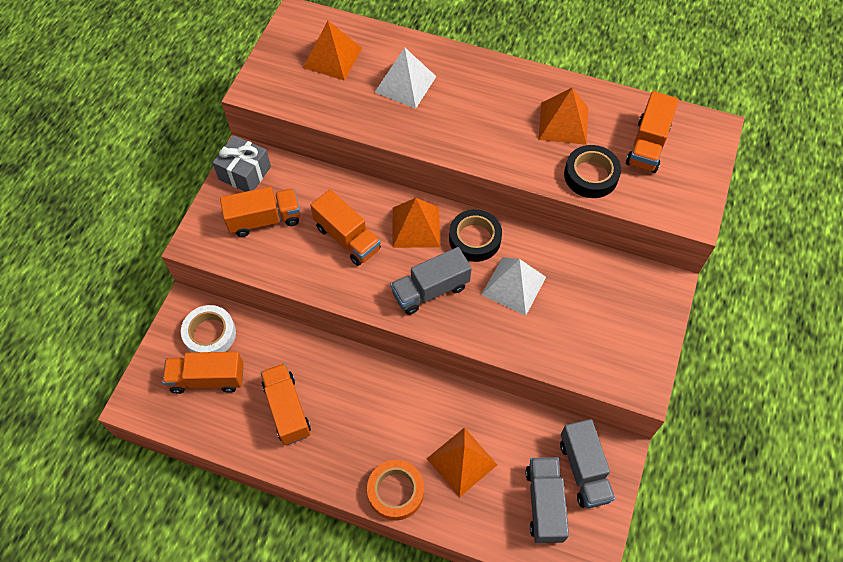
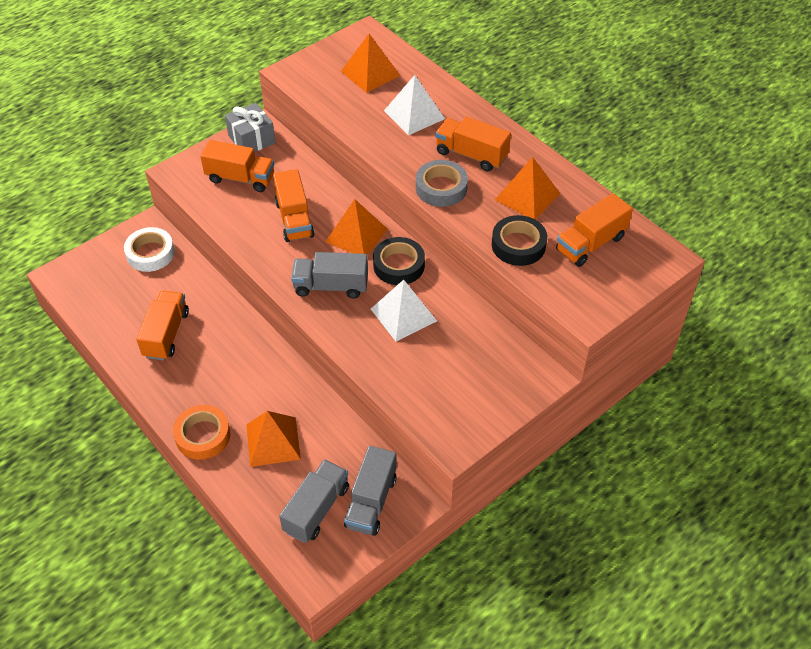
camera: 30 degrees right, 10 degrees down
(207, 379) = (124, 284): orange truck -> orange truck (471, 155)
(484, 149) = (441, 188): none -> grey tape

